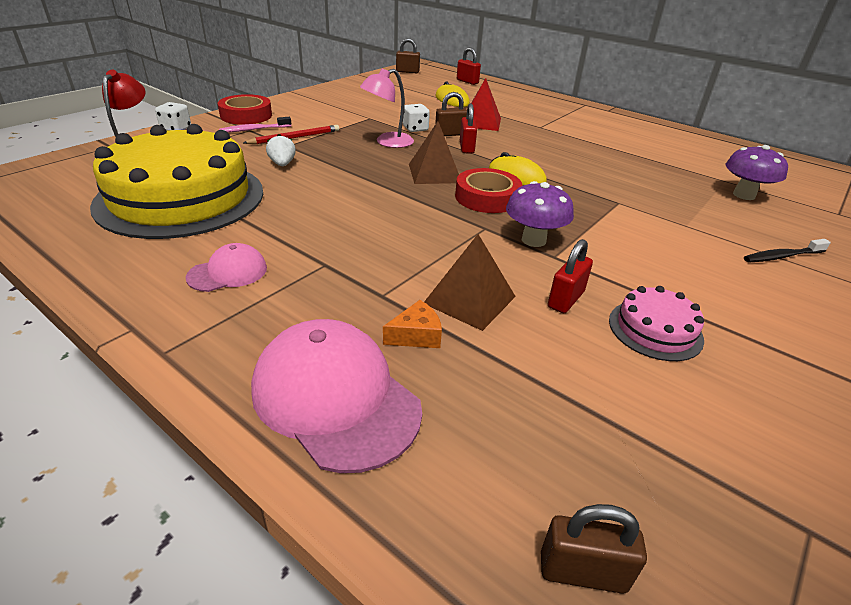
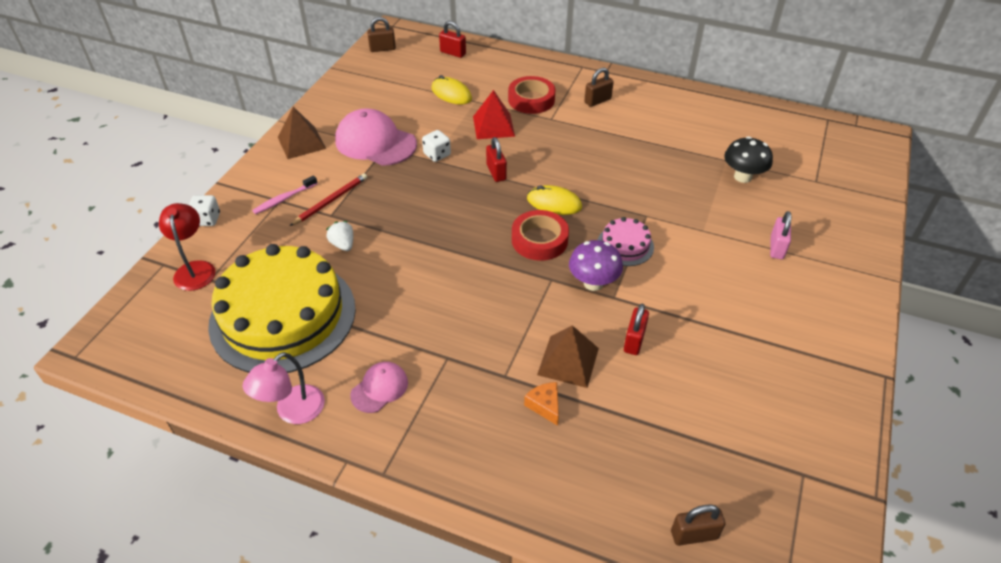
camera: 15 degrees left, 10 degrees up
(246, 115) = (261, 177): red tape -> red tape (531, 100)
(335, 398) = (516, 472): pink cap -> pink cap (375, 142)
(388, 142) = (421, 184): pink lamp -> pink lamp (292, 412)
(416, 335) = (545, 406): orange cheese -> orange cheese turned 75 degrees counterclockwise
(434, 173) = (483, 219): brown pyramid -> brown pyramid (301, 143)
(450, 134) = (473, 154): brown padlock -> brown padlock (597, 101)
(655, 329) = (700, 351): pink cake -> pink cake (625, 245)
(744, 195) = (742, 177): purple mushroom -> black mushroom
(782, 256) = (776, 248): black toothbrush -> pink padlock

